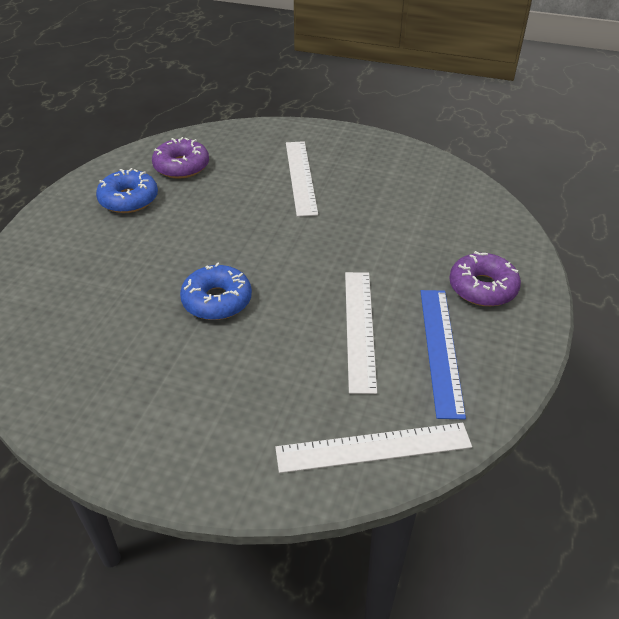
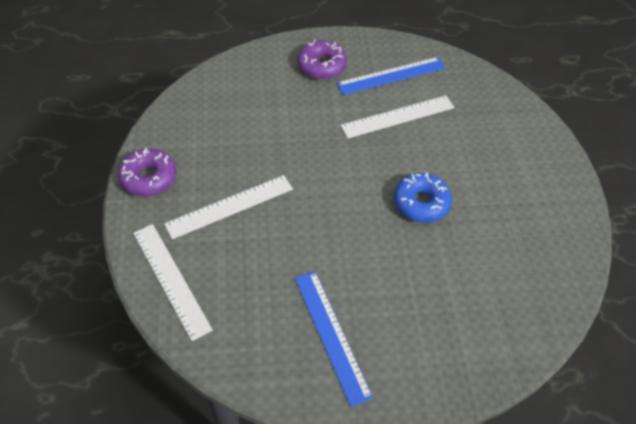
camera: 115 degrees left, 10 degrees up
(129, 199) = (331, 335): blue donut -> blue ruler
(181, 166) = (253, 316): purple donut -> purple donut (149, 178)
(373, 447) = (482, 89): white ruler -> white ruler (171, 279)

